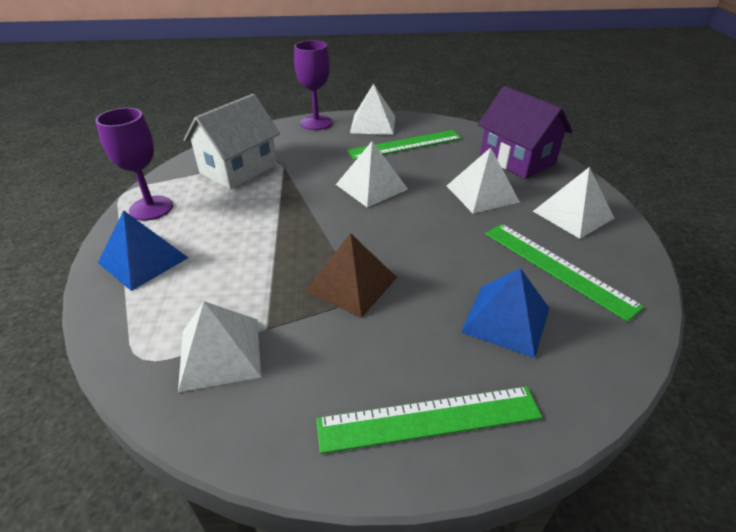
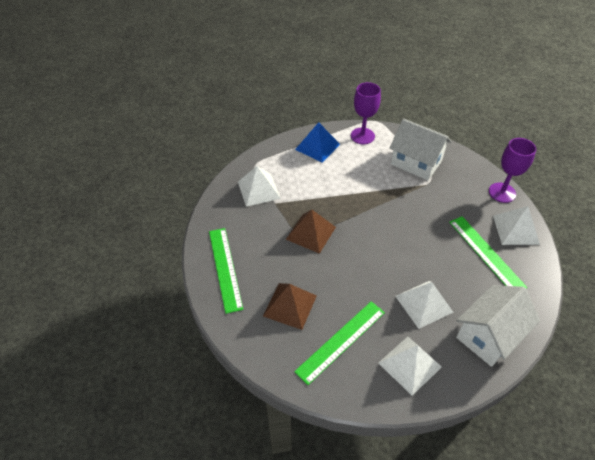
camera: 85 degrees right, 10 degrees up
(371, 187) = (414, 235): white pyramid -> none
(506, 319) = (290, 305): blue pyramid -> brown pyramid
(517, 160) = (488, 335): purple house -> white house

